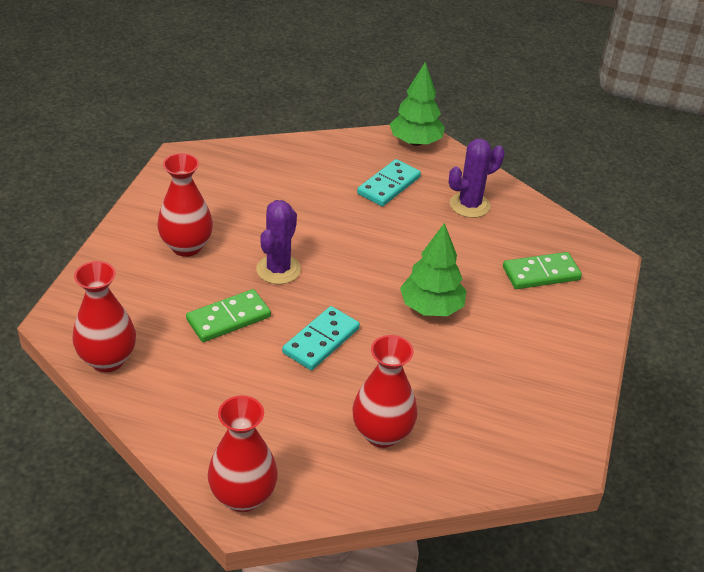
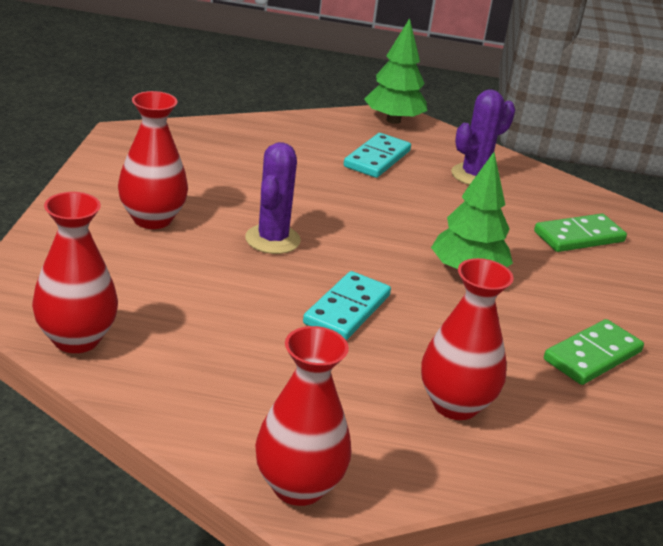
camera: 10 degrees left, 10 degrees down
(228, 318) = (224, 290): green domino -> green domino (592, 355)

